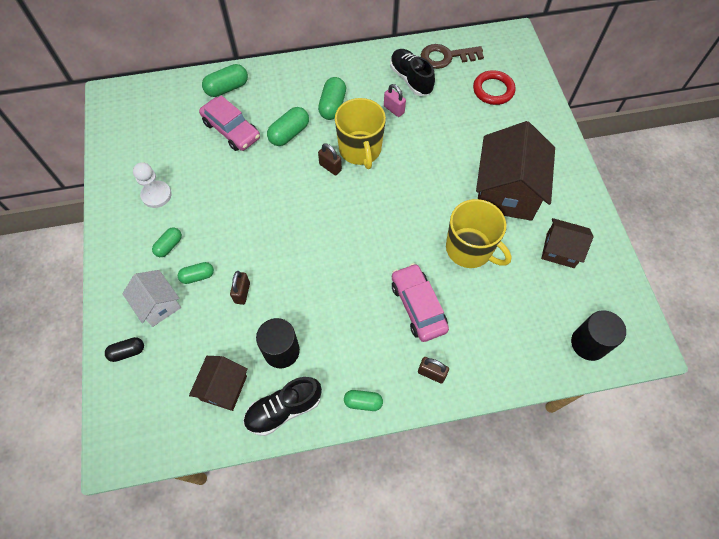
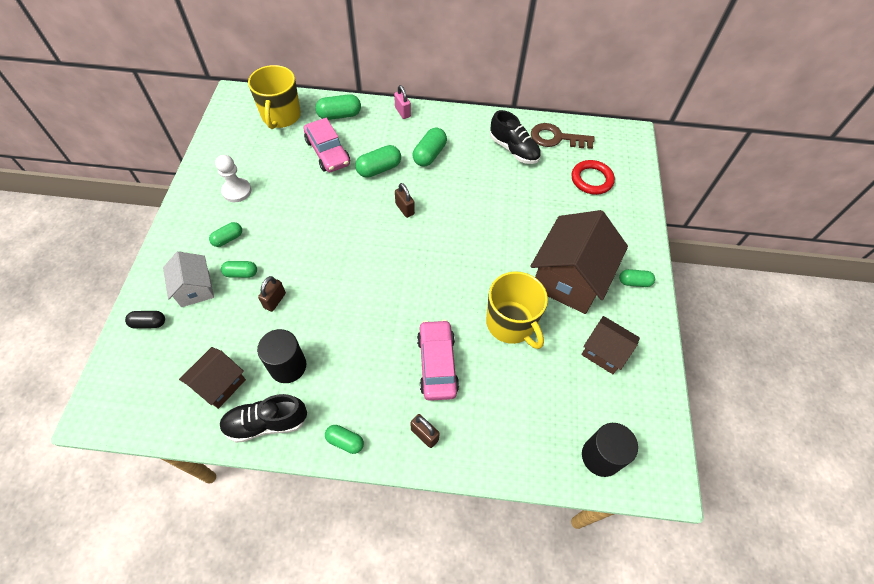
camera: 15 degrees right, 5 degrees down
(360, 149) = (440, 200): yellow mug -> yellow mug (281, 116)
(394, 109) = (486, 173): pink padlock -> pink padlock (402, 112)
(411, 79) = (513, 149): black shoe -> black shoe turned 150 degrees clockwise
(564, 178) = (634, 282): none -> green capsule

